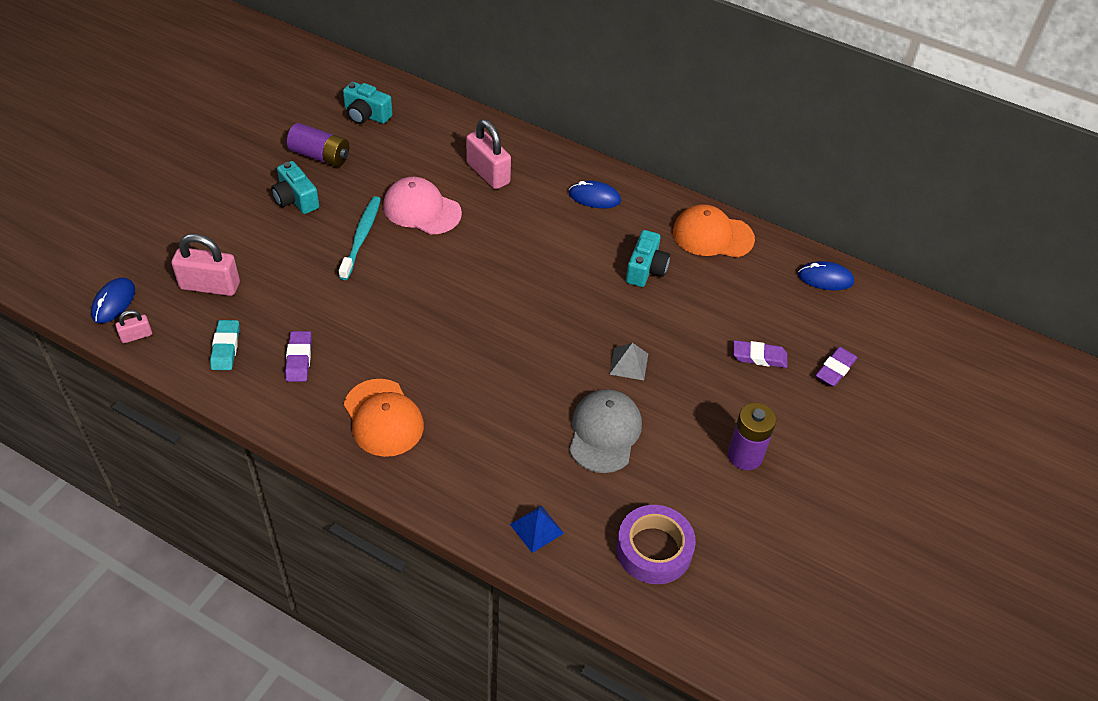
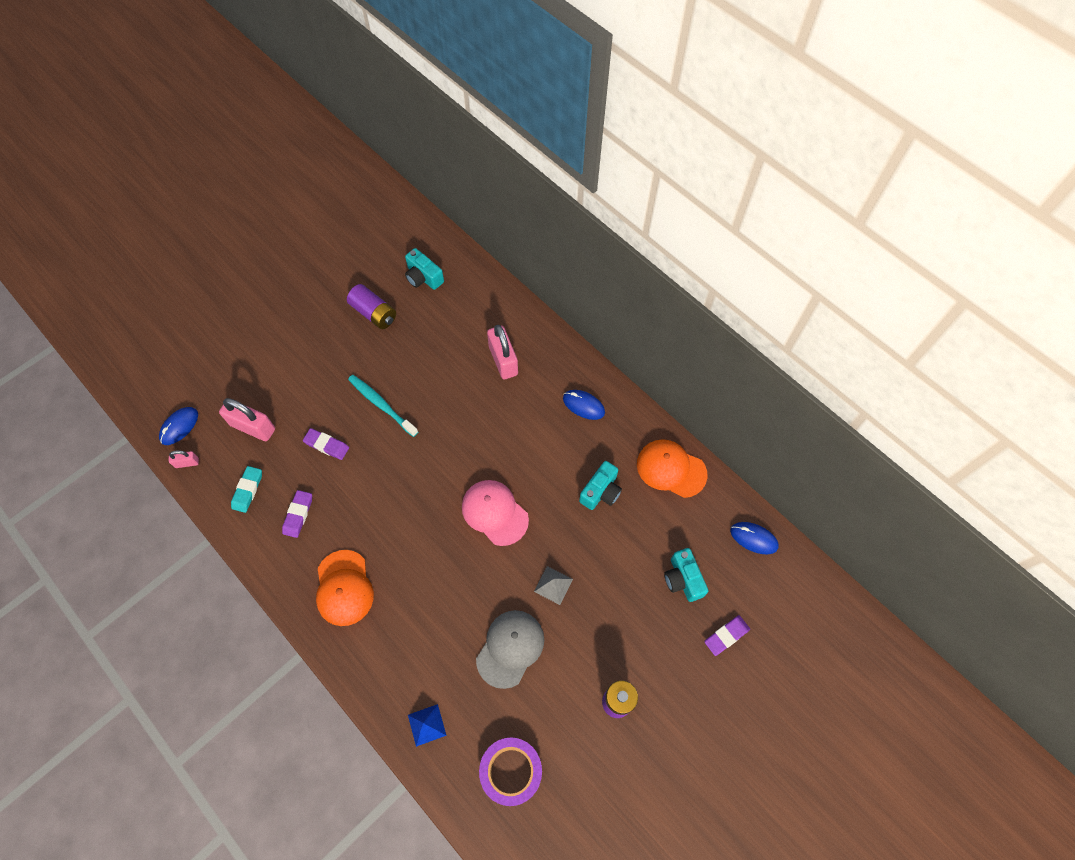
camera: 20 degrees right, 15 degrees up
(296, 199) = (342, 354): turquoise camera -> turquoise camera (683, 579)
(361, 237) = (381, 404): turquoise toothbrush -> turquoise toothbrush turned 75 degrees counterclockwise
(422, 209) = (437, 387): pink cap -> pink cap (494, 513)
(759, 357) = (665, 606): purple eraser -> purple eraser (326, 445)

